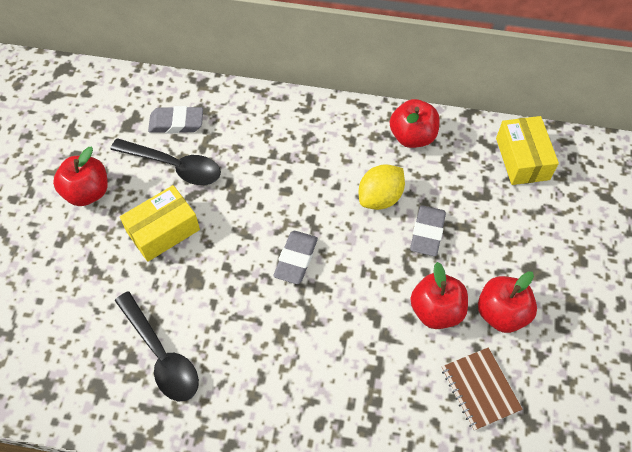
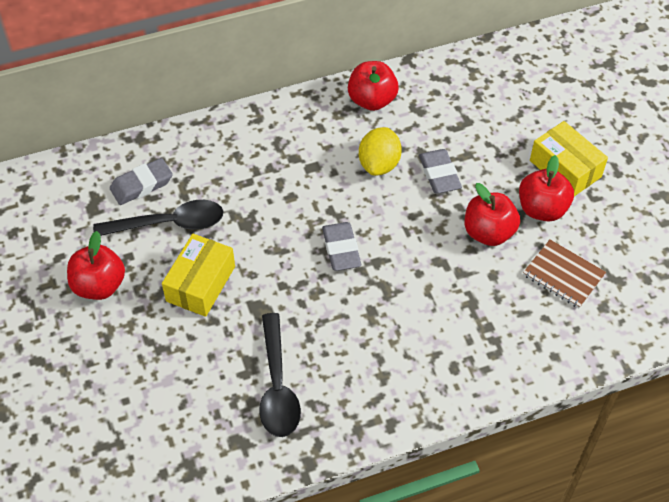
camera: 30 degrees left, 5 degrees down
(161, 355) = (277, 386): black spoon -> black spoon turned 60 degrees clockwise
(522, 159) = (478, 78): yellow box -> yellow box (565, 168)

